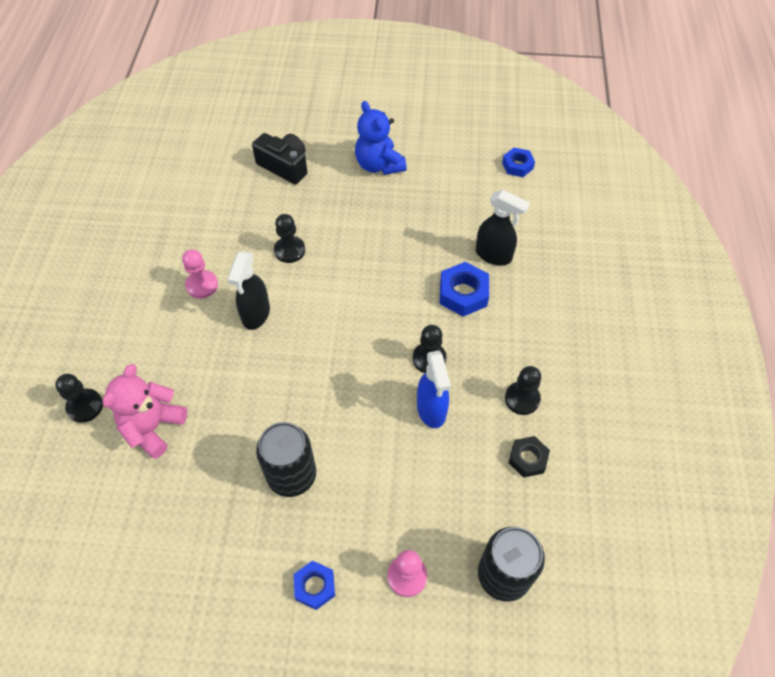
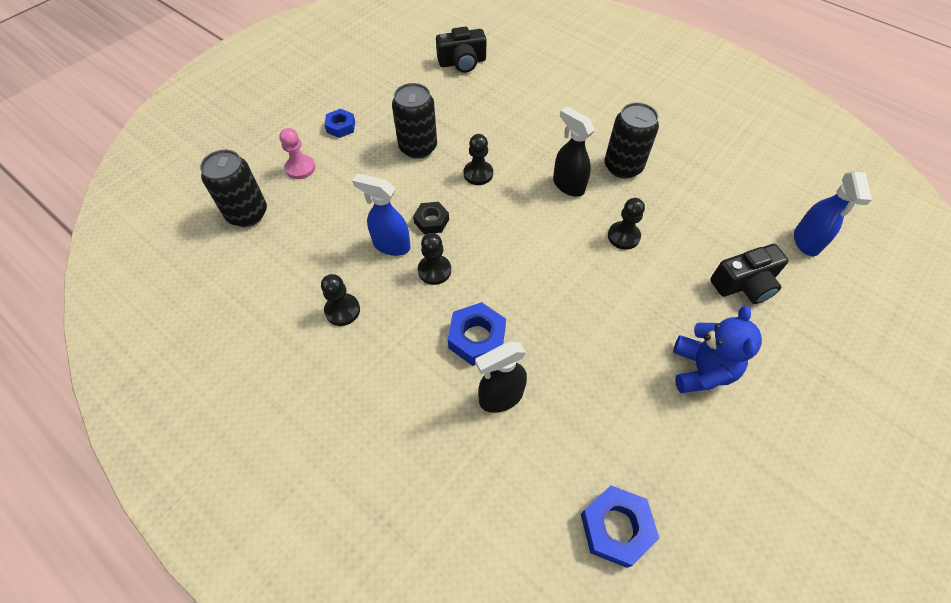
camera: 125 degrees right, 0 degrees up
(85, 406) = (557, 78): black pawn -> black pawn (478, 174)
(106, 529) = (462, 62): none -> black camera
(153, 427) = (514, 100): pink teddy bear -> none
(202, 285) = (623, 167): pink pawn -> black can
(213, 146) = (806, 242): none -> blue spray bottle
(379, 165) = (701, 370): blue teddy bear -> blue teddy bear turned 90 degrees clockwise
(517, 166) = (616, 528): blue nut -> blue nut, size x1.53
(528, 459) = (297, 279): black nut -> black nut (431, 221)

